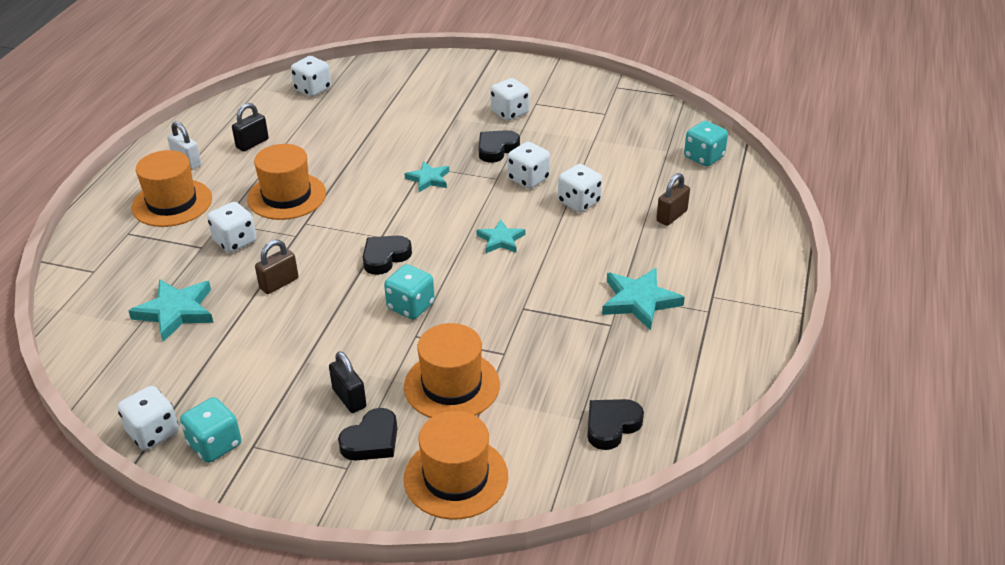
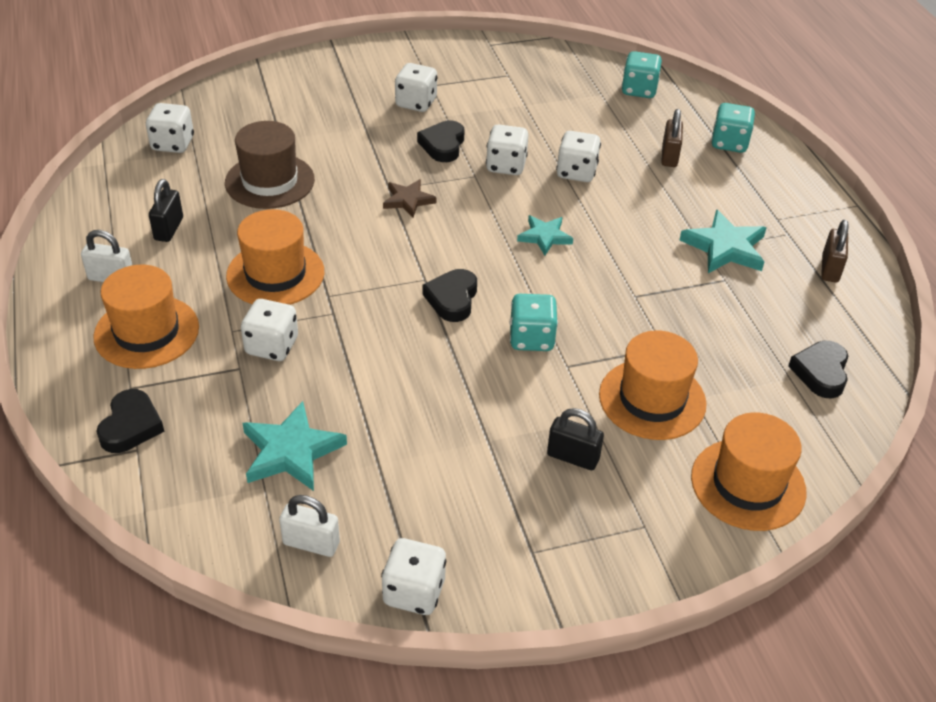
camera: 35 degrees left, 5 degrees up
(127, 373) = (311, 543): none -> white padlock
(215, 445) = (493, 570): turquoise dice -> turquoise dice (729, 143)
(279, 283) = (372, 371): brown padlock -> brown padlock (830, 269)
(348, 134) = (270, 181): none -> brown hat
(372, 440) = (638, 488): black heart -> black heart (131, 426)
(428, 179) = (408, 200): turquoise star -> brown star

